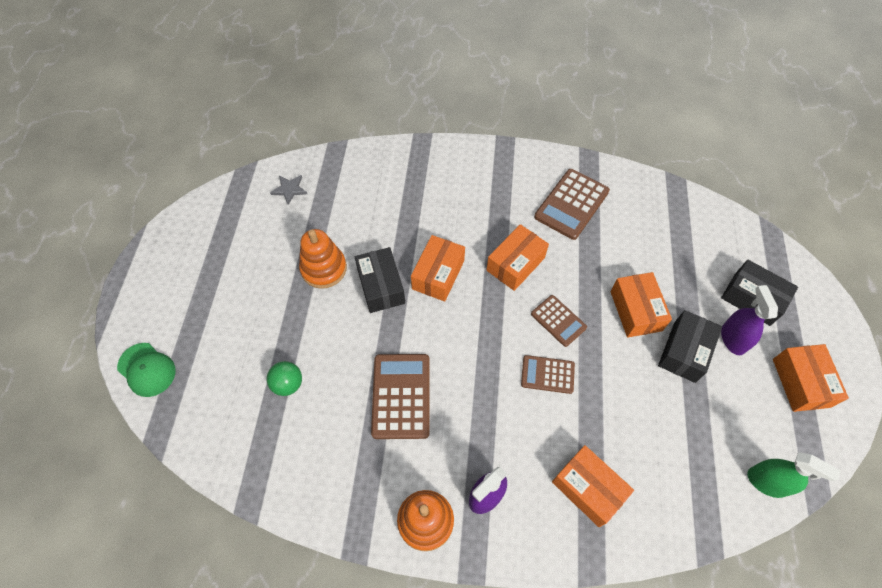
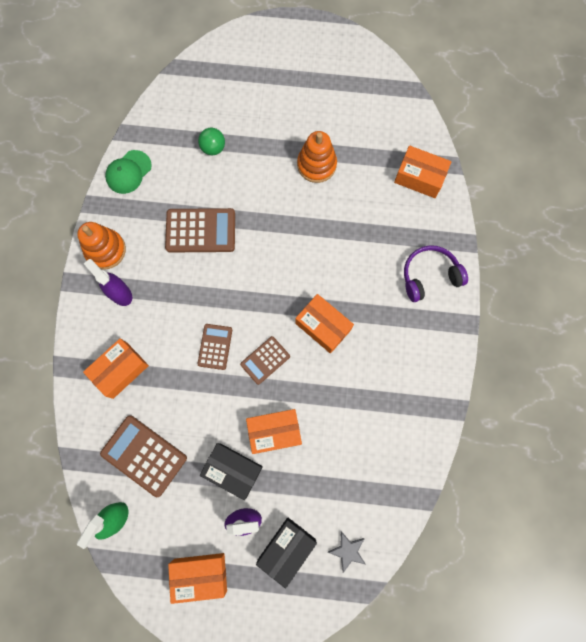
camera: 90 degrees right, 15 degrees up
(147, 369) = (228, 50): green cap -> green cap (128, 172)
(289, 189) = (399, 129): grey star -> grey star (348, 551)
(381, 286) = (299, 212): black box -> none
(438, 274) = (311, 258): orange box -> orange box (419, 177)
(457, 170) = (429, 276): none -> purple headphones
(571, 204) = (393, 385): brown calculator -> brown calculator (144, 455)

